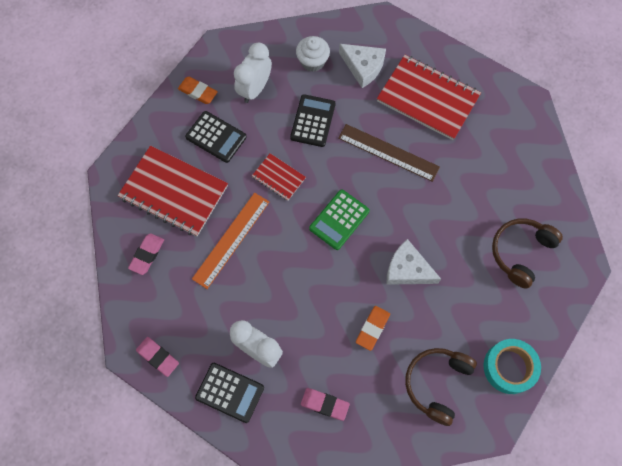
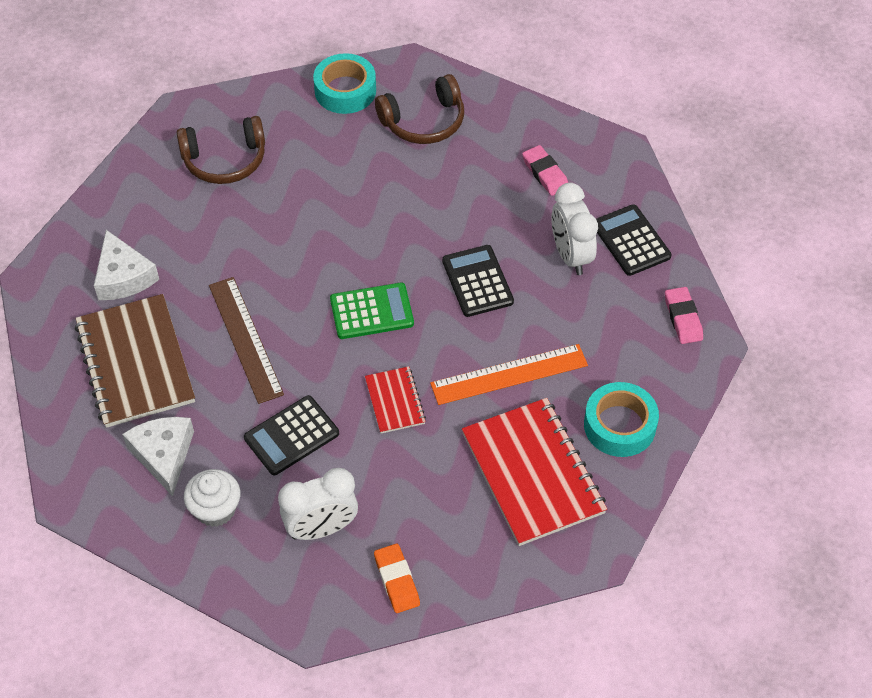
camera: 140 degrees left, 15 degrees down
(147, 255) = (619, 425): pink eraser -> turquoise tape
(216, 137) = (425, 503): black calculator -> black calculator (477, 281)
(372, 328) = (438, 198): orange eraser -> none
(407, 269) = (350, 221): white cheese -> white cheese (123, 276)
(427, 99) = (136, 363): red notebook -> brown notebook

